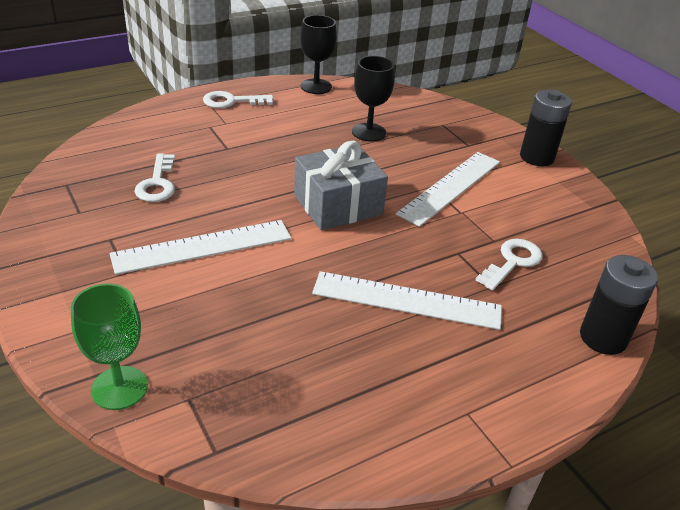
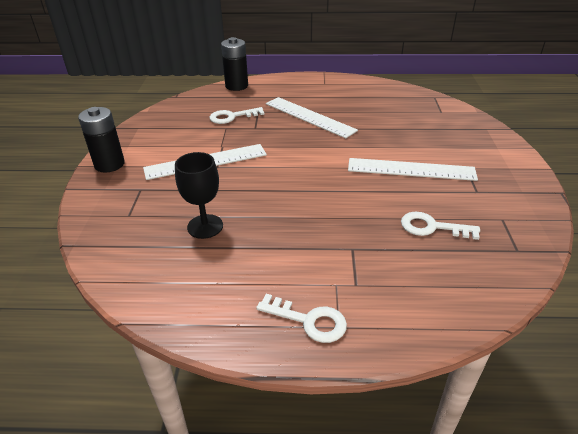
camera: 145 degrees left, 0 degrees up
(119, 388) = (474, 121): green goblet -> none
(157, 183) = (432, 227): white key -> white key turned 105 degrees counterclockwise
(316, 86) = (186, 315): black goblet -> none
(338, 205) = (298, 171): grey gift -> none

